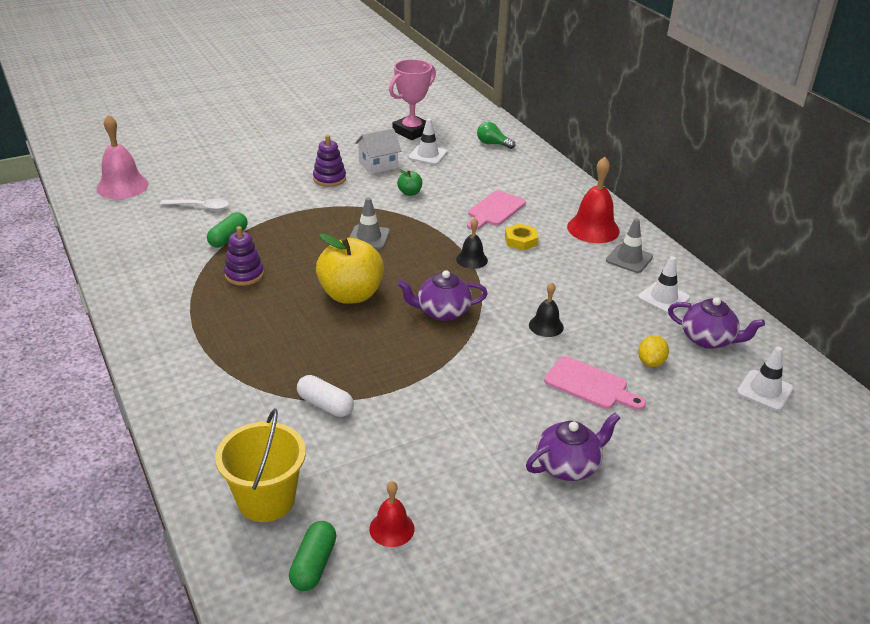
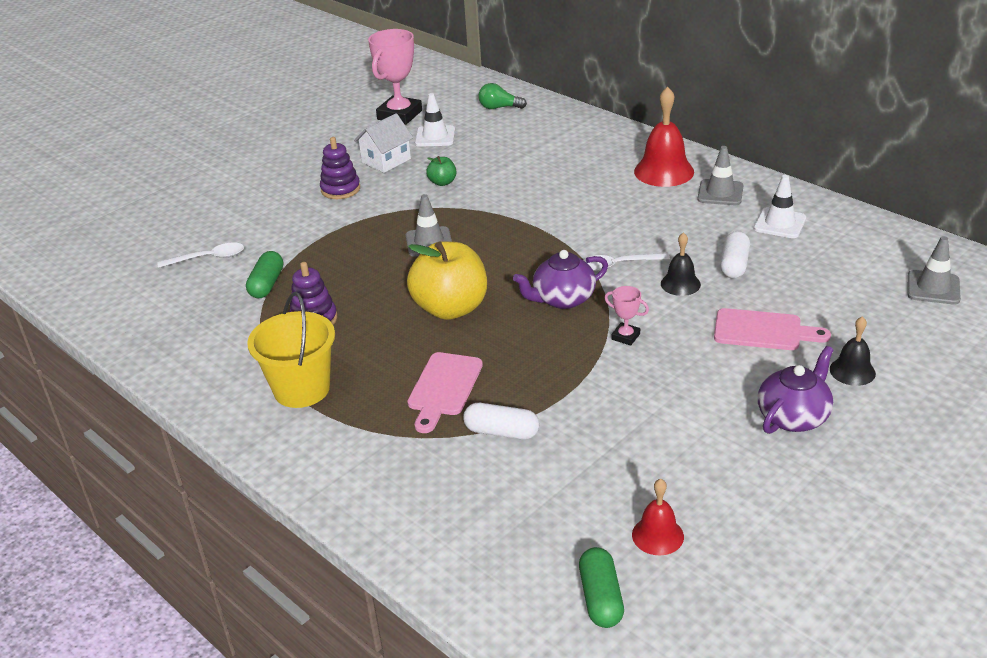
camera: 15 degrees left, 0 degrees up
(122, 186) = (95, 258): pink bell -> none
(266, 499) = (504, 549): yellow bucket -> yellow bucket (302, 389)
(472, 259) = (557, 236): black bell -> black bell (852, 371)
(473, 357) = (625, 336): none -> pink trophy
(494, 210) = (548, 178): pink cutting board -> pink cutting board (443, 388)
(505, 296) = (618, 265): none -> white spoon
(521, 240) = (596, 203): yellow nut -> none
(601, 322) = (734, 265): none -> white capsule
(651, 362) = (808, 291): yellow lemon -> none
(708, 339) = (849, 253): purple teapot -> none
(764, 391) = (933, 288): white traffic cone -> grey traffic cone

